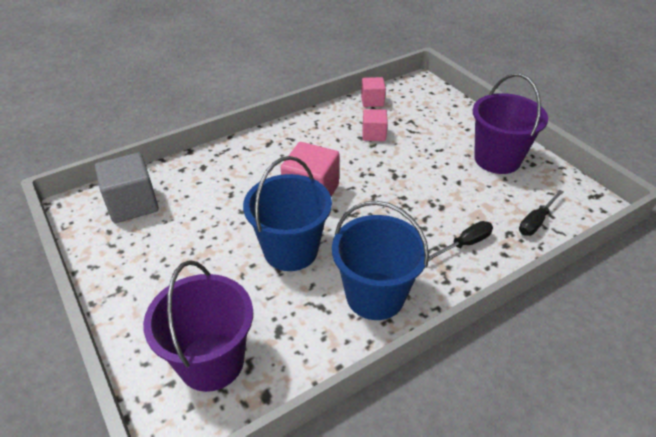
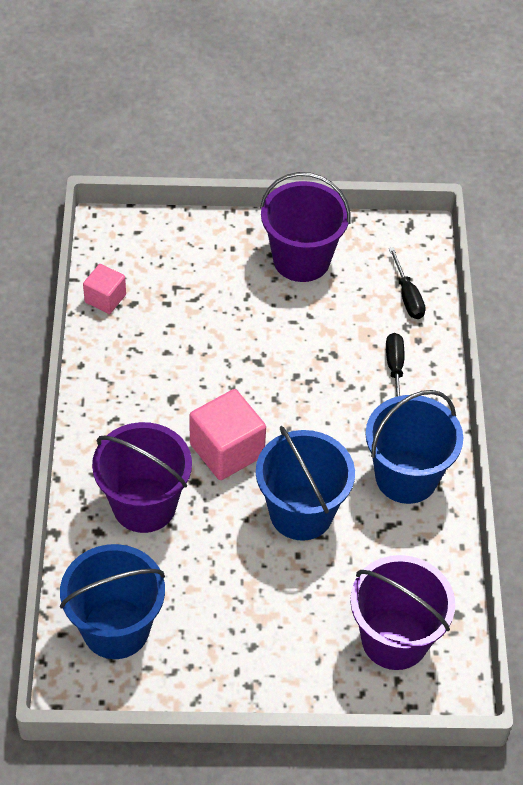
camera: 60 degrees left, 10 degrees up
(132, 204) = (116, 628): grey cube -> blue bucket
(237, 176) = (144, 505): none -> purple bucket
(374, 134) = (172, 337): pink cube -> none

